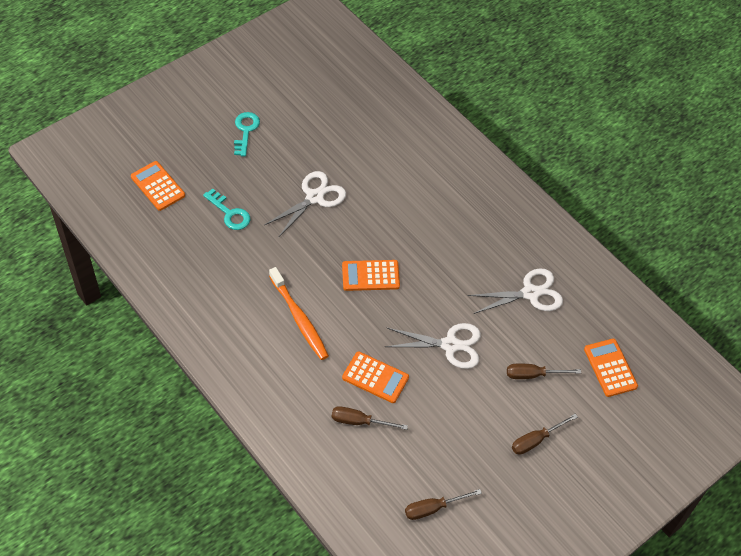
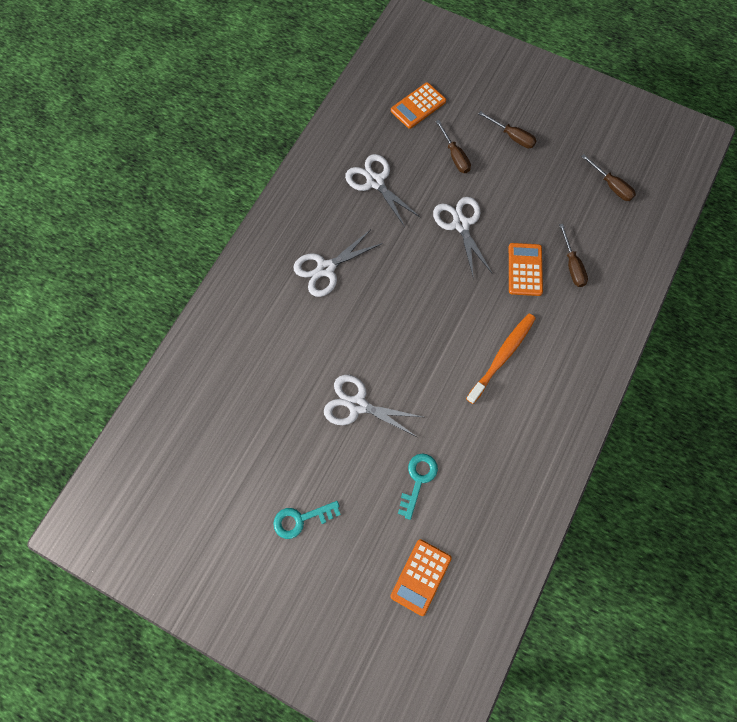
camera: 110 degrees left, 15 degrees up
(370, 276) = (424, 315): orange calculator -> none
(453, 221) = (326, 269): none -> white scissors

